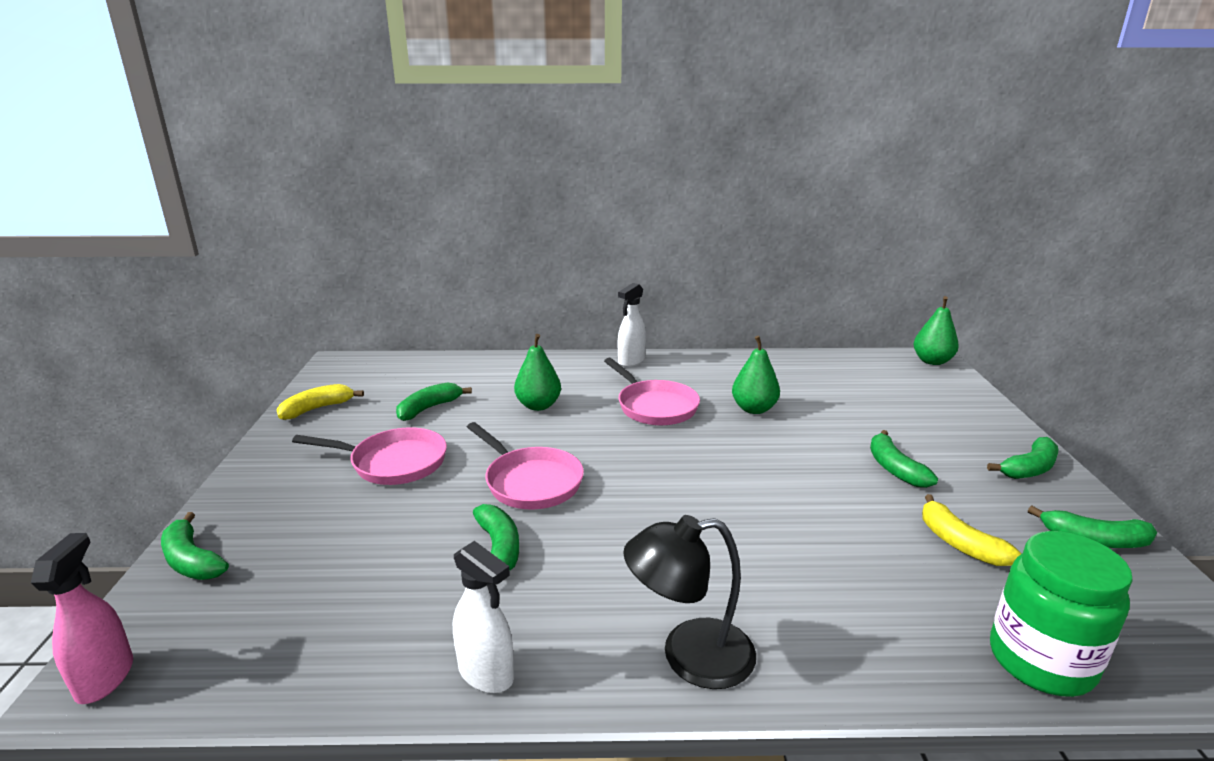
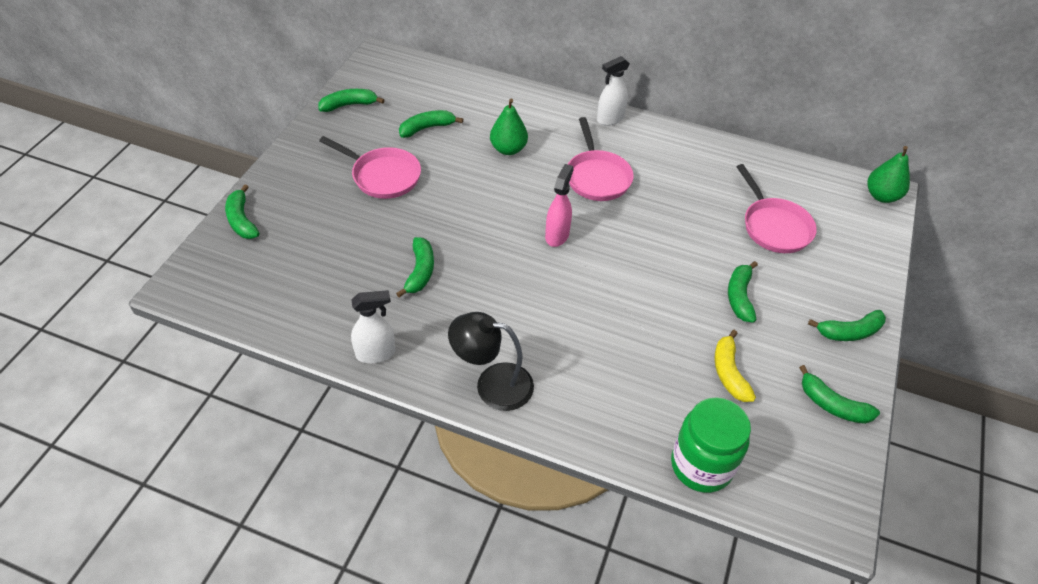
camera: 20 degrees right, 25 degrees up
(105, 678) = (187, 286): pink spray bottle -> pink spray bottle (557, 235)
(317, 409) = (349, 105): yellow banana -> green banana
(486, 673) = (376, 353): white spray bottle -> white spray bottle turned 75 degrees counterclockwise
(530, 482) = (466, 223): pink pan -> pink pan (774, 226)
(754, 409) = (675, 203): green pear -> none

